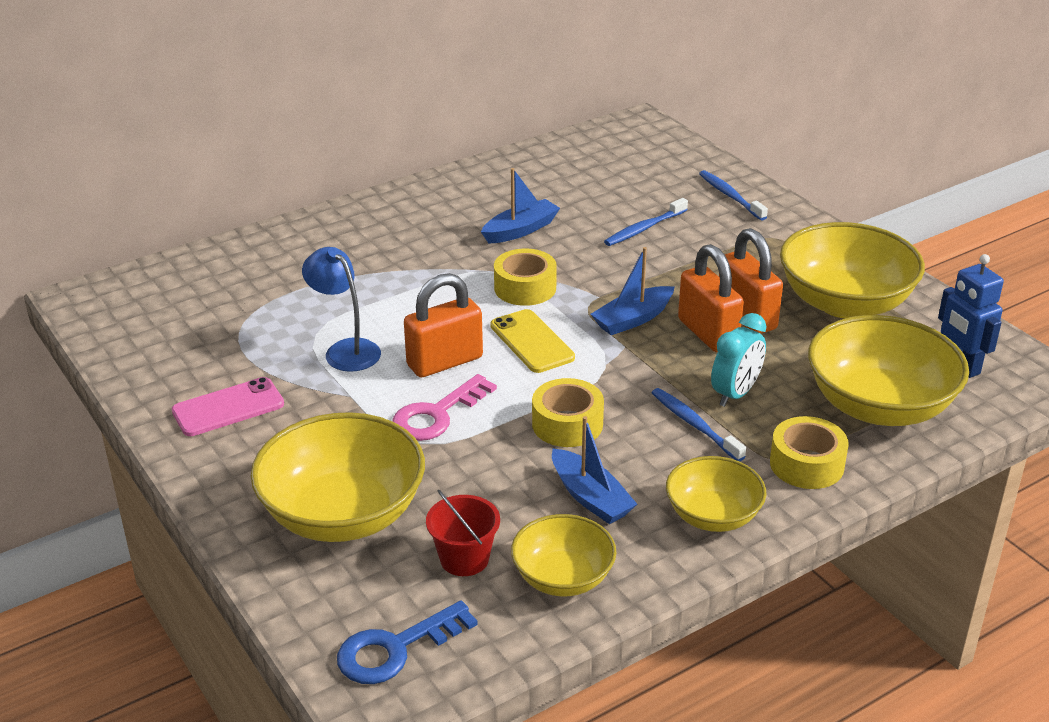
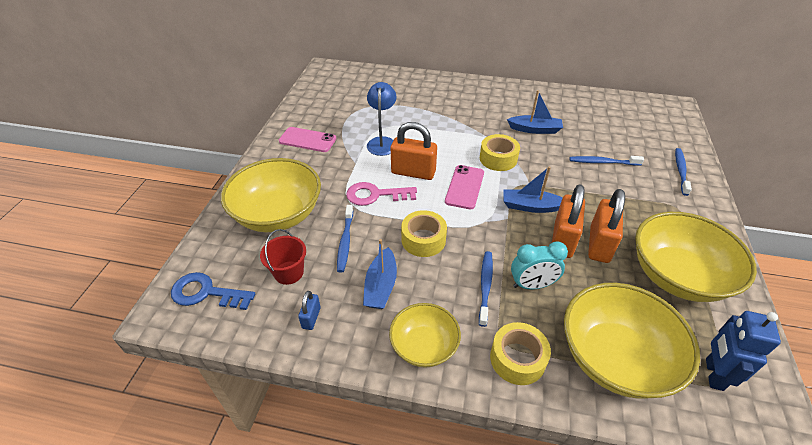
camera: 45 degrees right, 10 degrees up
(480, 485) = (345, 242): none -> blue toothbrush
(531, 342) = (464, 187): yellow phone -> pink phone
(563, 578) = (311, 318): yellow bowl -> blue padlock

